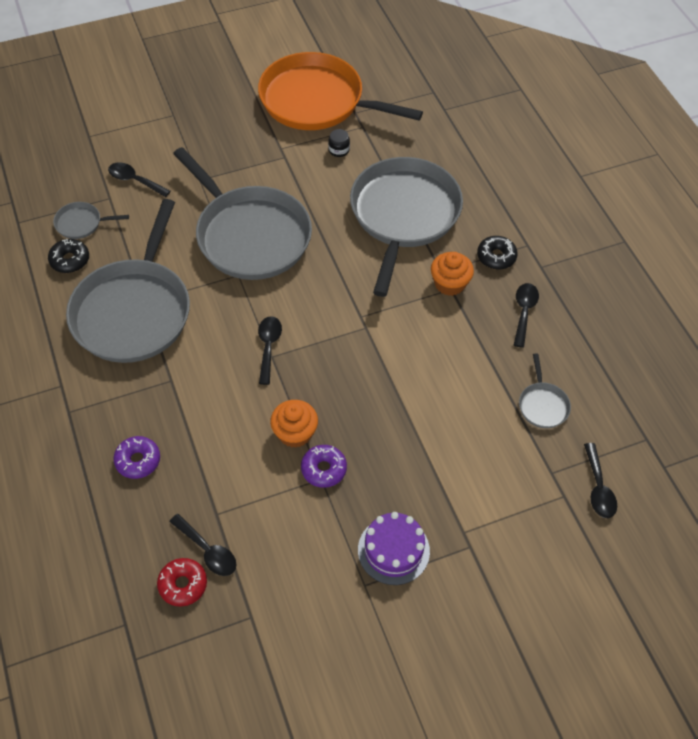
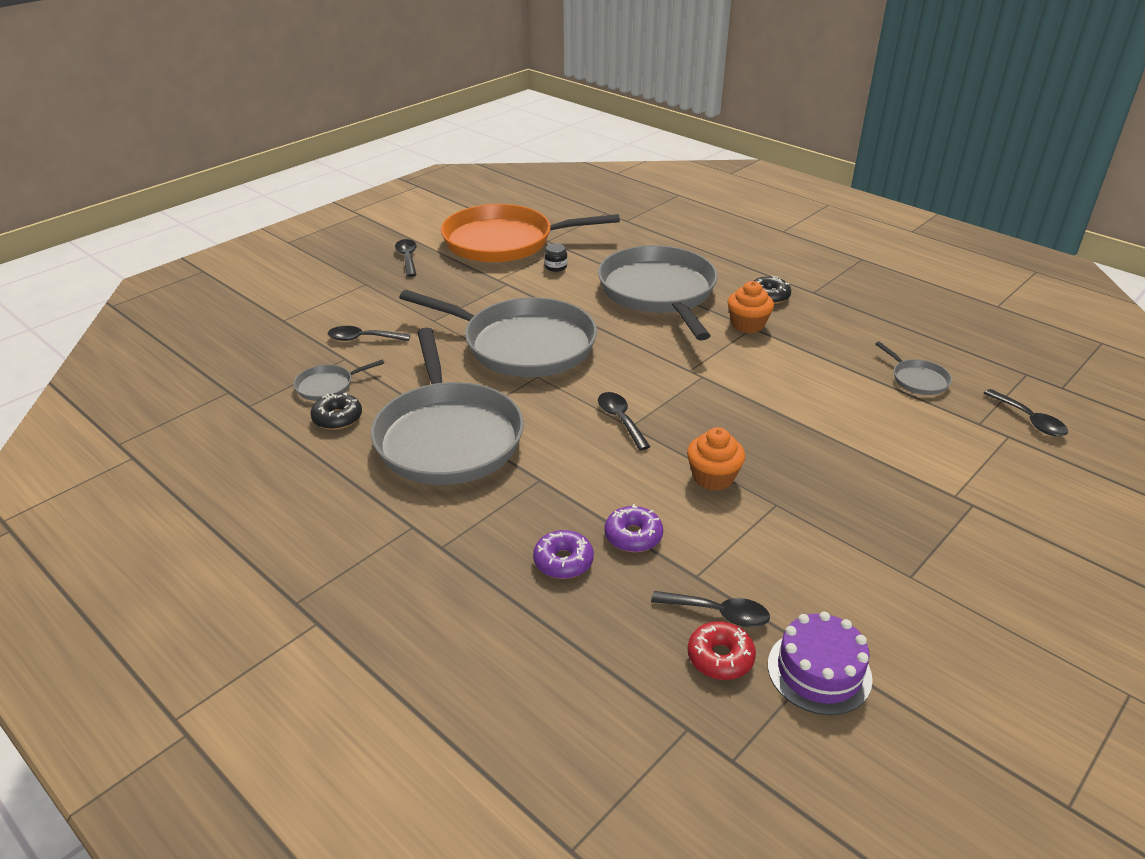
camera: 25 degrees left, 20 degrees down
(324, 469) = (771, 496): purple donut -> purple donut (633, 536)
(393, 550) = (907, 536): purple cake -> purple cake (819, 671)
(524, 312) = (832, 324): black spoon -> black spoon (407, 258)

